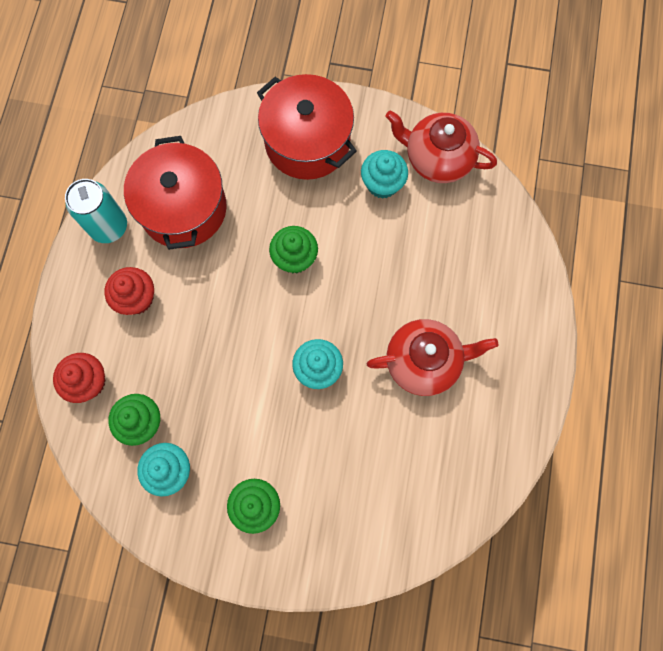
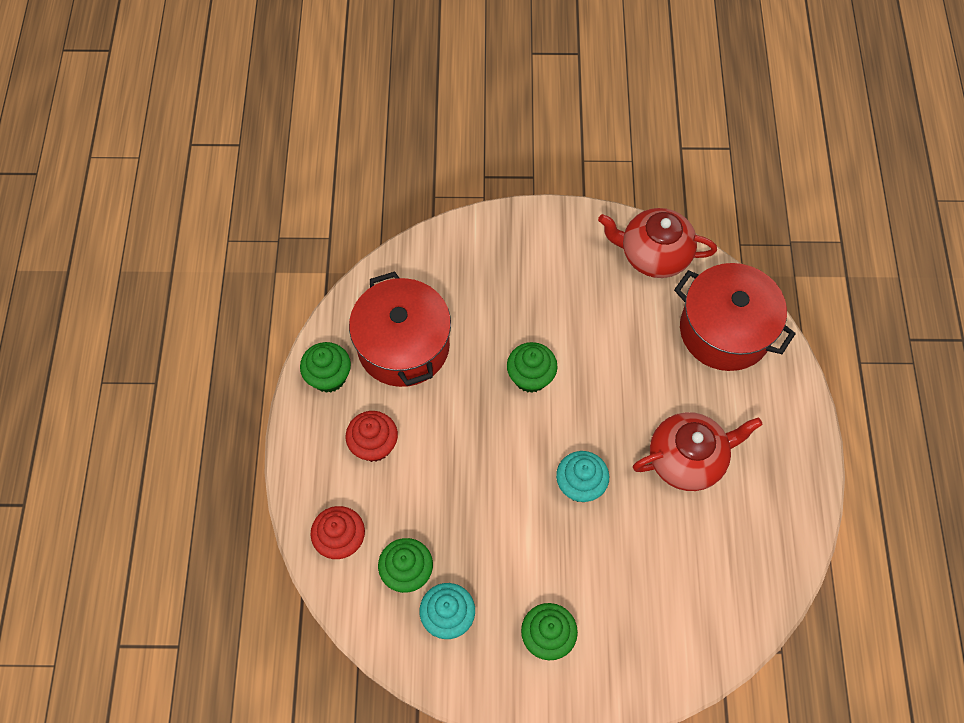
camera: 10 degrees left, 10 degrees down
(109, 227) = (329, 377): turquoise can -> green cupcake
(307, 142) = (517, 259): red pot -> red pot (725, 330)
(382, 184) = (603, 288): turquoise cupcake -> none

